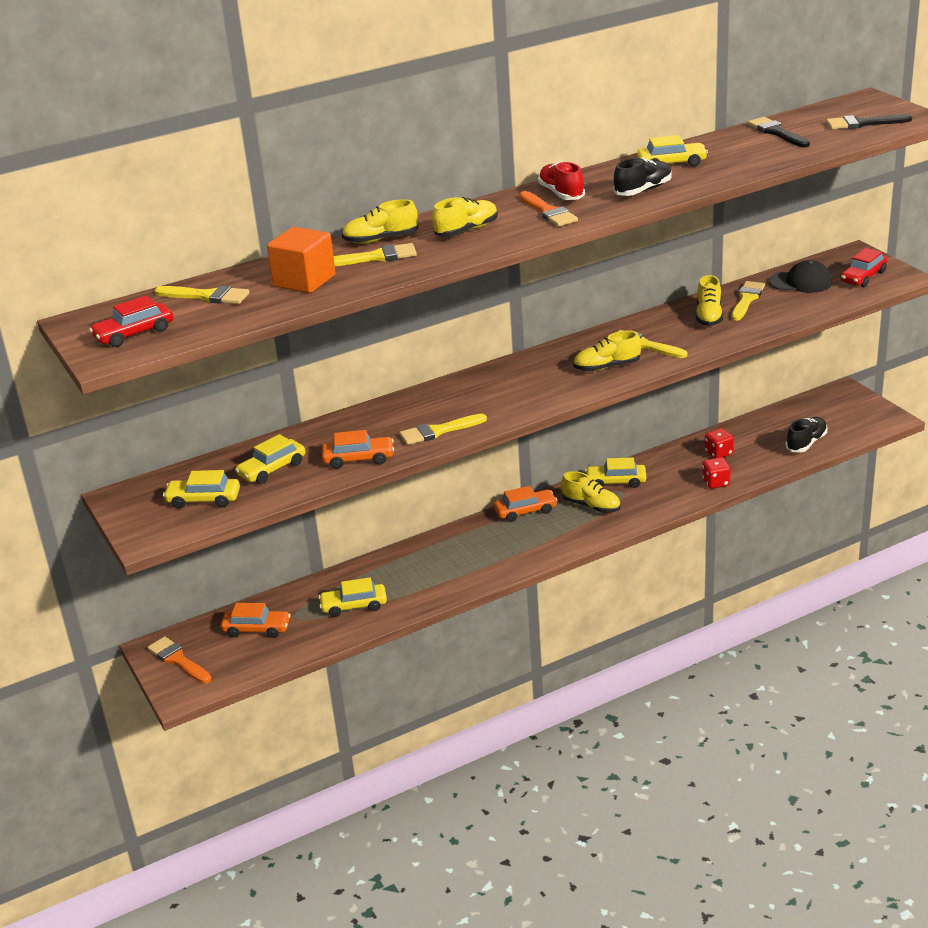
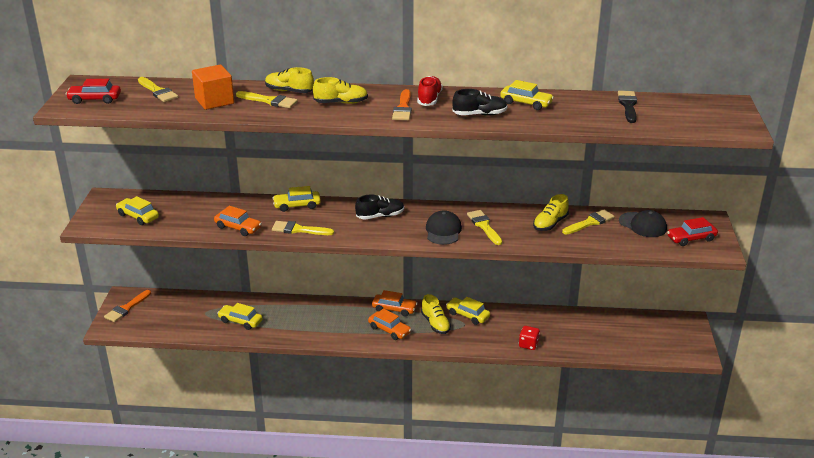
camera: 30 degrees right, 0 degrees up
(178, 660) = (126, 308): orange brush -> orange brush turned 135 degrees counterclockwise
(257, 629) = (180, 310): orange car -> orange car (389, 330)
(272, 469) = (190, 214): yellow car -> yellow car (297, 205)
(606, 367) = (443, 231): yellow shoe -> black cap
(718, 453) = (553, 326): red dice -> none
(806, 443) = (619, 345): black shoe -> black shoe (380, 216)
(863, 123) = (698, 119): black brush -> none

